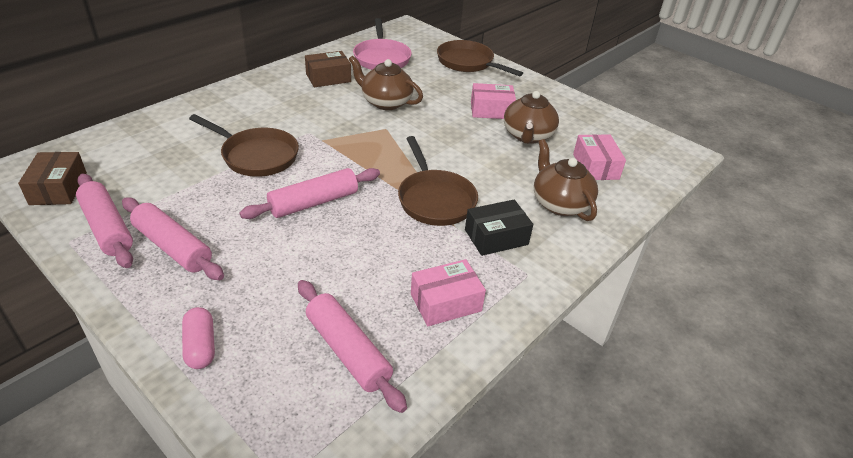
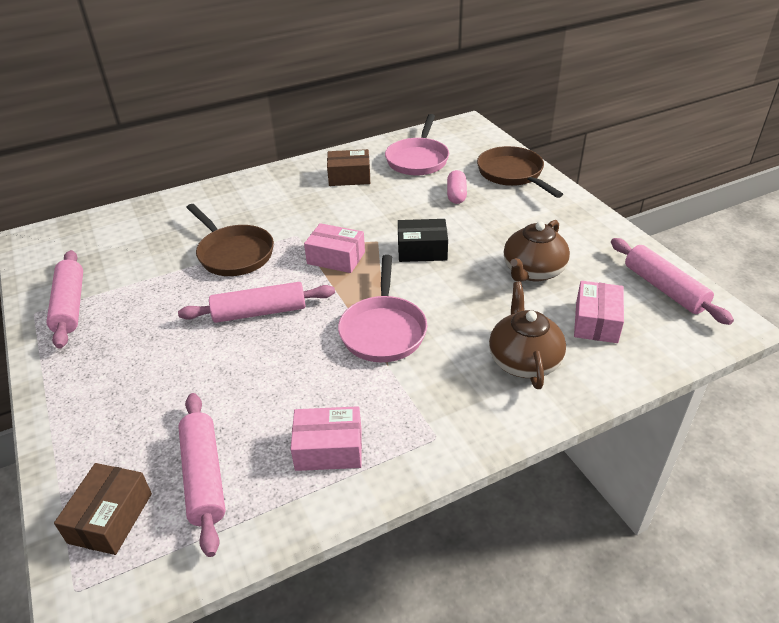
camera: 25 degrees right, 0 degrees up
(58, 188) = (53, 261): brown box -> brown box (110, 518)
(173, 247) = (112, 335): pink rolling pin -> pink rolling pin (664, 288)
(200, 346) = (81, 438): pink capsule -> pink capsule (456, 195)
(385, 102) = (393, 211): brown teapot -> none
(435, 199) = (383, 330): brown pan -> pink pan
(491, 110) = (507, 234): pink box -> pink box (336, 258)
(496, 237) = (426, 386): black box -> black box (422, 250)

